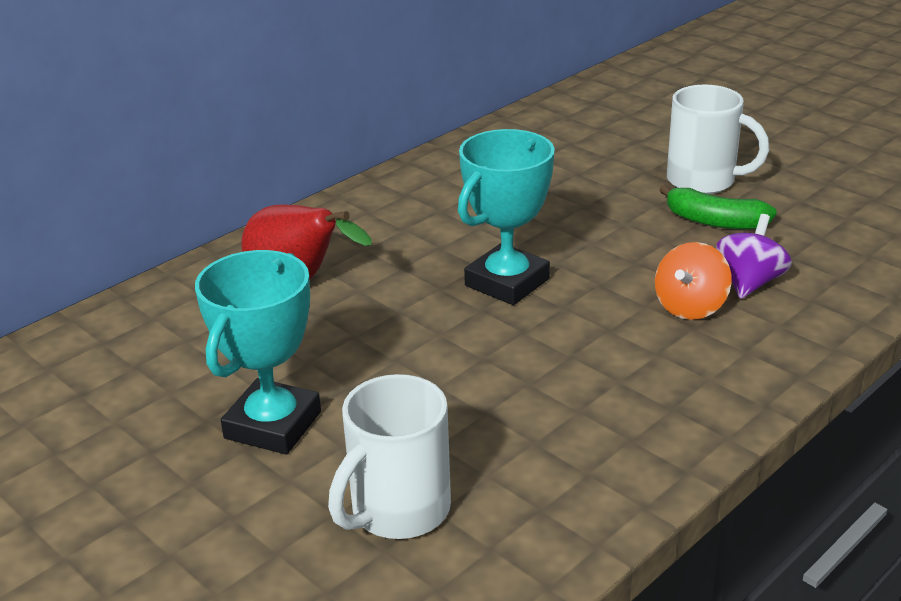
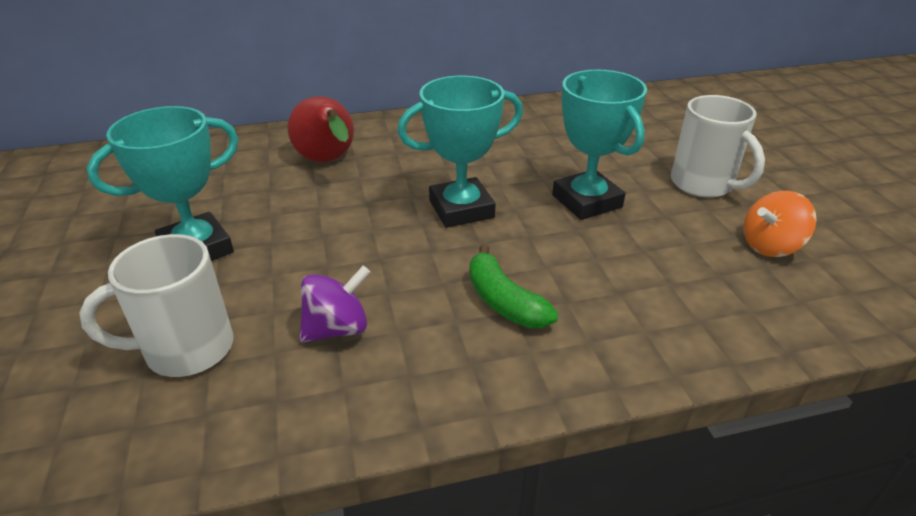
camera: 30 degrees right, 5 degrees up
(617, 232) = (586, 201): none -> turquoise trophy
(690, 307) = (581, 283): orange spinning top -> orange spinning top (770, 246)
(714, 221) = (678, 220): green banana -> green banana (503, 301)
(749, 282) = (656, 282): purple spinning top -> purple spinning top (337, 328)

